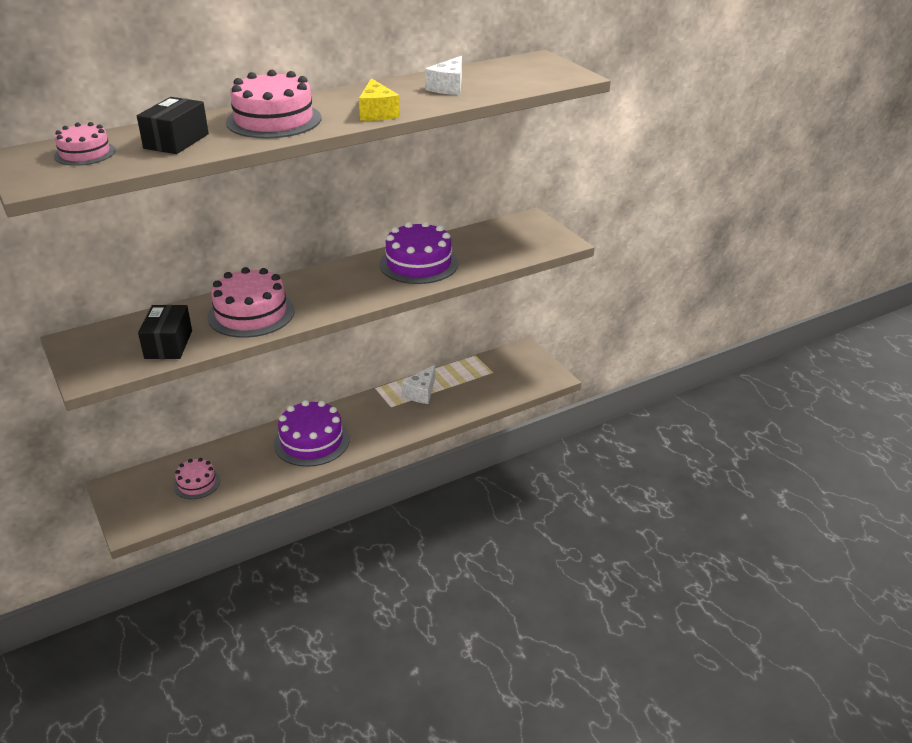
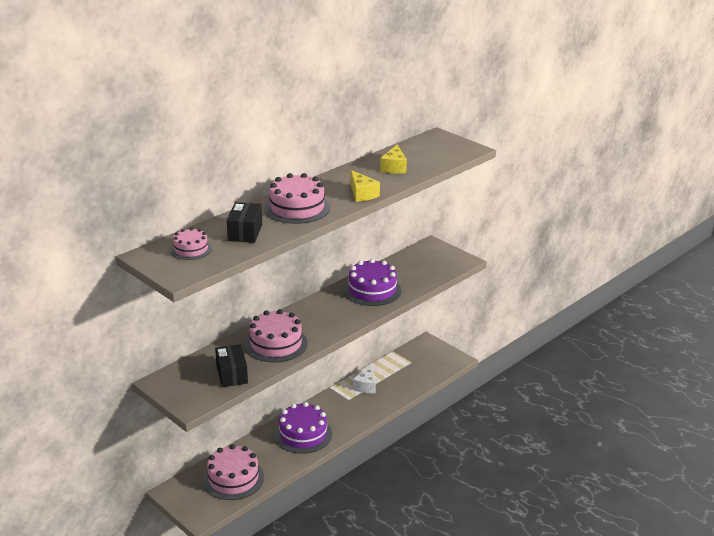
camera: 15 degrees left, 5 degrees down
(197, 483) = (233, 478): pink cake -> pink cake, size x1.73
(448, 87) = (394, 167): white cheese -> yellow cheese

